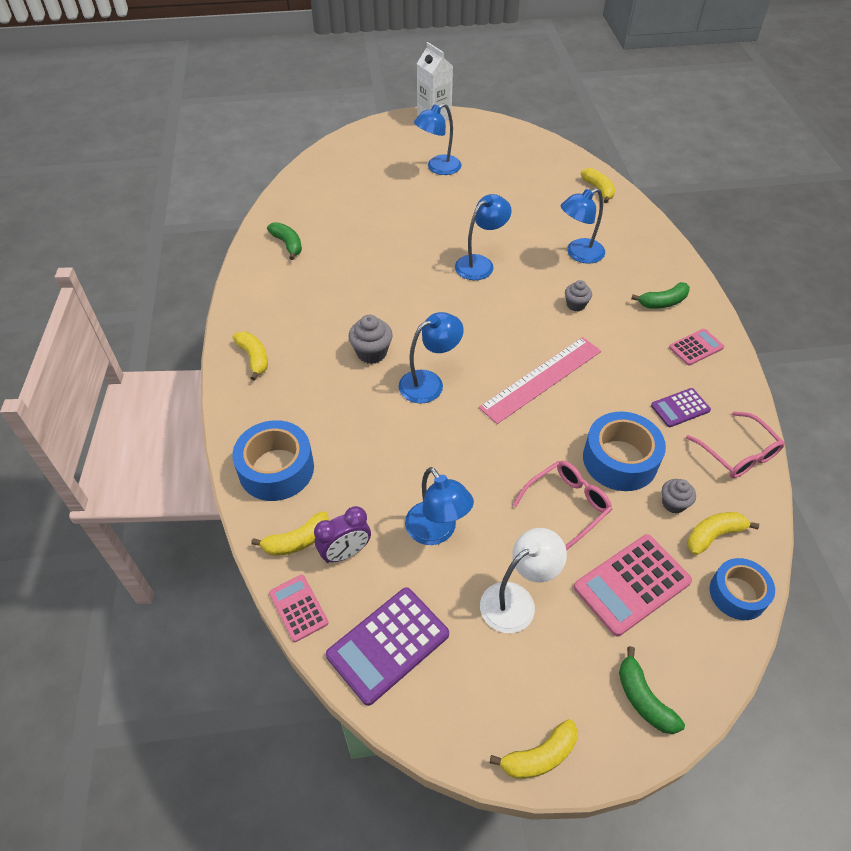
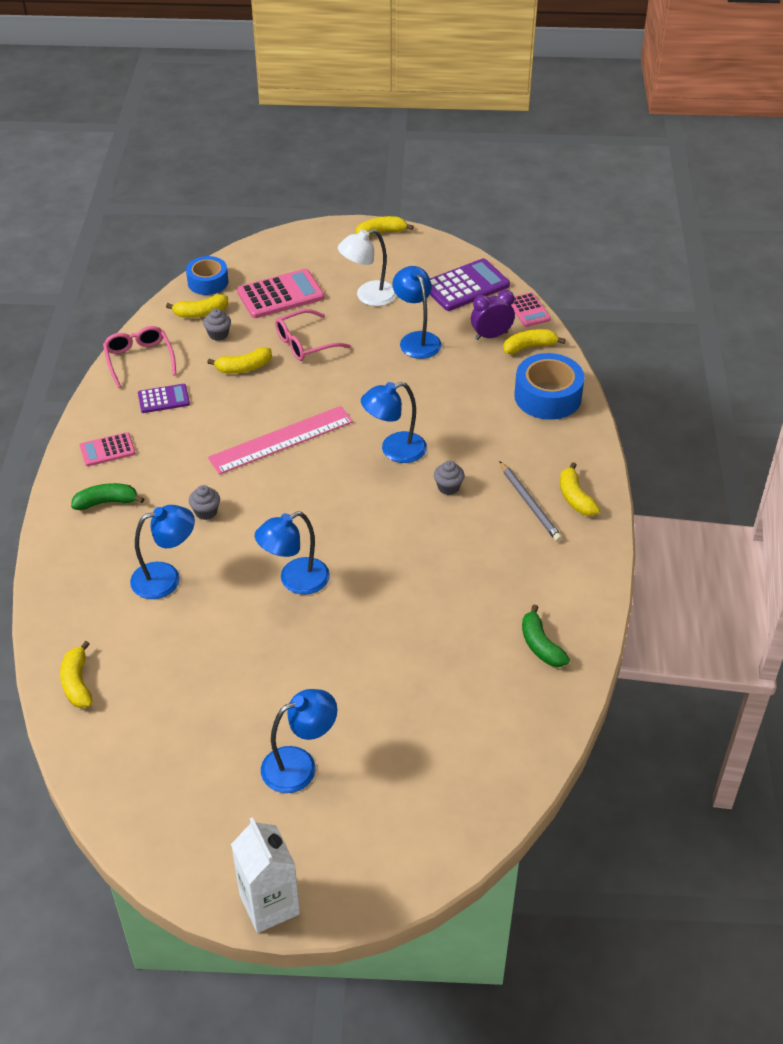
camera: 170 degrees left, 5 degrees down
(296, 347) = (530, 504): none -> grey pencil
(371, 353) = (448, 487): grey cupcake -> grey cupcake, size x0.66
(620, 460) = (244, 367): blue tape -> yellow banana
(643, 699) = (305, 246): green banana -> none

